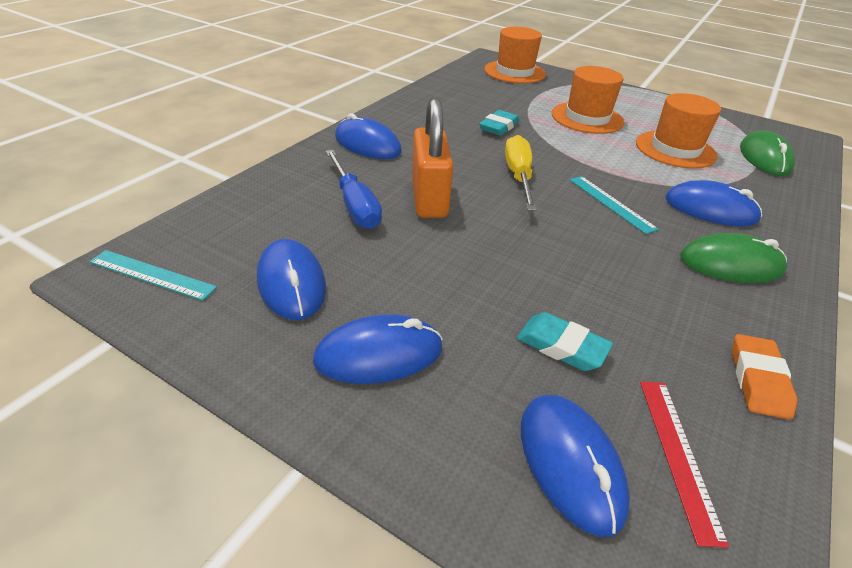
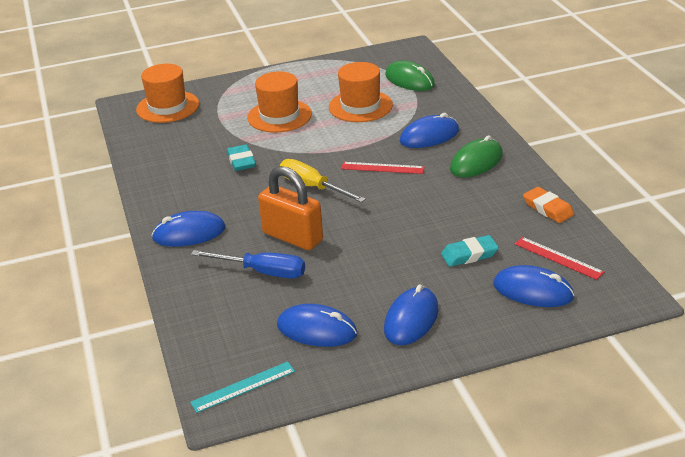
camera: 45 degrees left, 5 degrees down
(611, 203) = (382, 168): turquoise ruler -> red ruler

